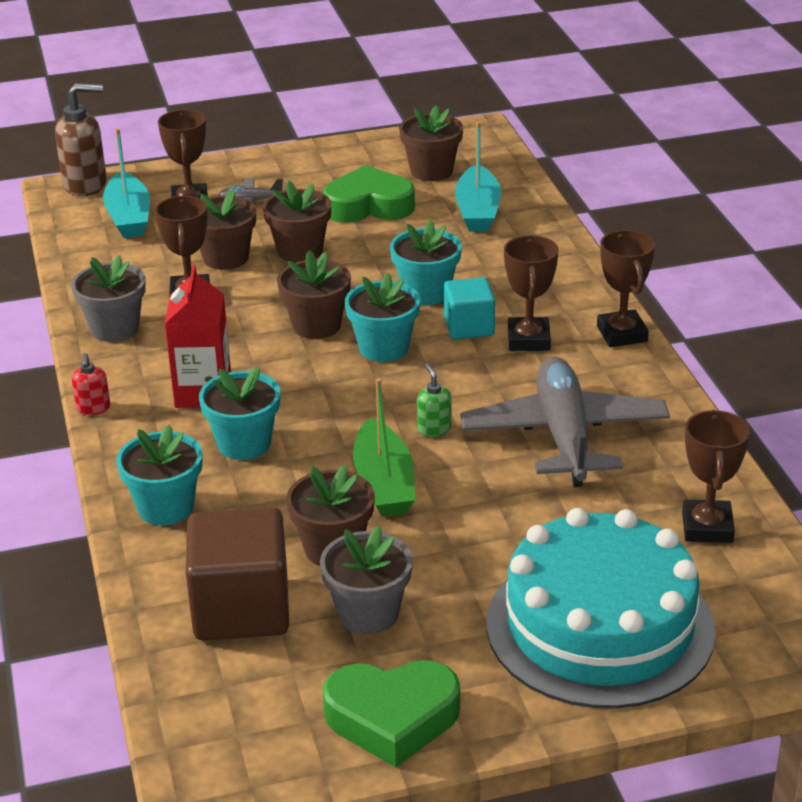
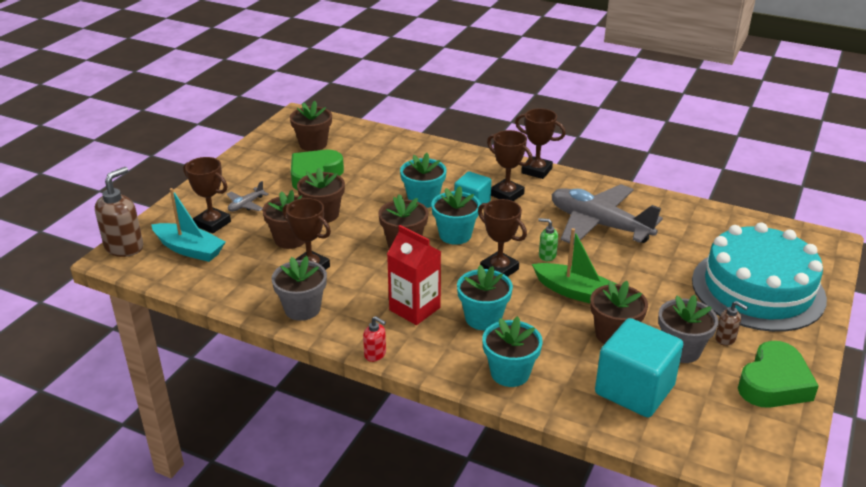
camera: 50 degrees left, 0 degrees up
(241, 609) = (634, 390): brown cube -> turquoise cube
(440, 641) = (725, 339): none -> brown soap dispenser
(478, 211) = (372, 151): turquoise boat -> none
(707, 527) = (712, 226): brown trophy -> brown trophy (499, 269)

